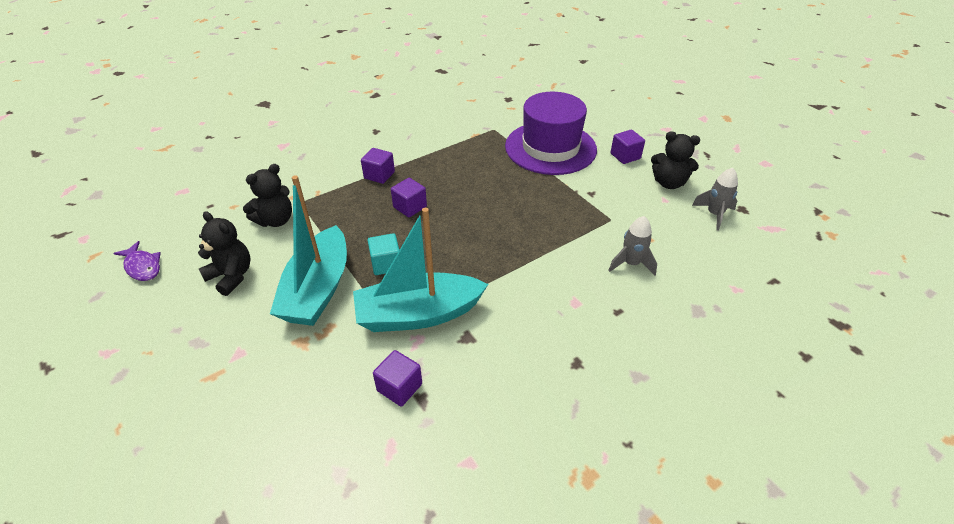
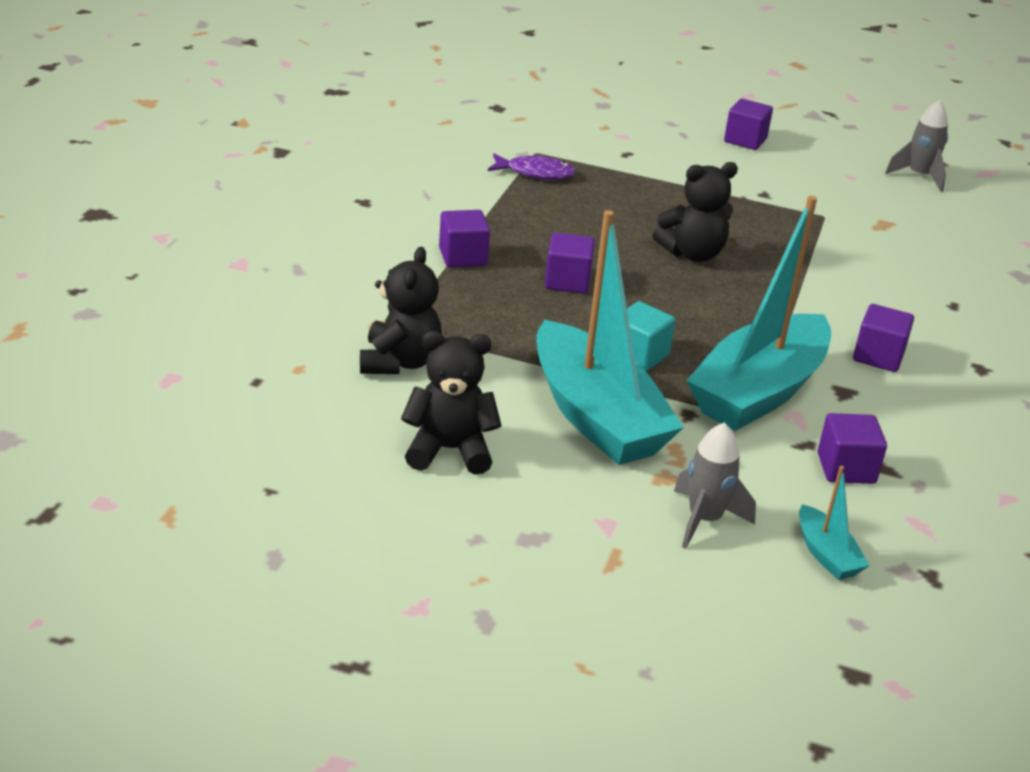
camera: 40 degrees left, 10 degrees down
(142, 266) = (285, 494): purple fish -> purple fish (535, 173)
(313, 436) = (826, 554): none -> turquoise boat
(519, 324) = (878, 356): none -> purple cube
(550, 148) = (643, 155): purple hat -> none
(631, 263) = (904, 254): grey rocket -> grey rocket (704, 520)
(668, 183) = (832, 157): black teddy bear -> black teddy bear (692, 254)

